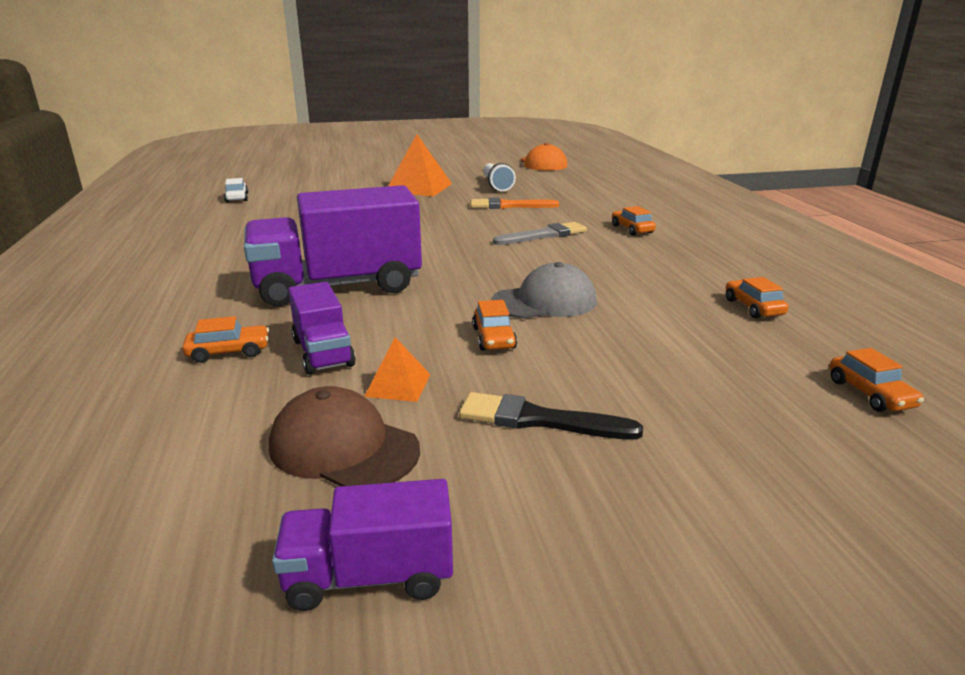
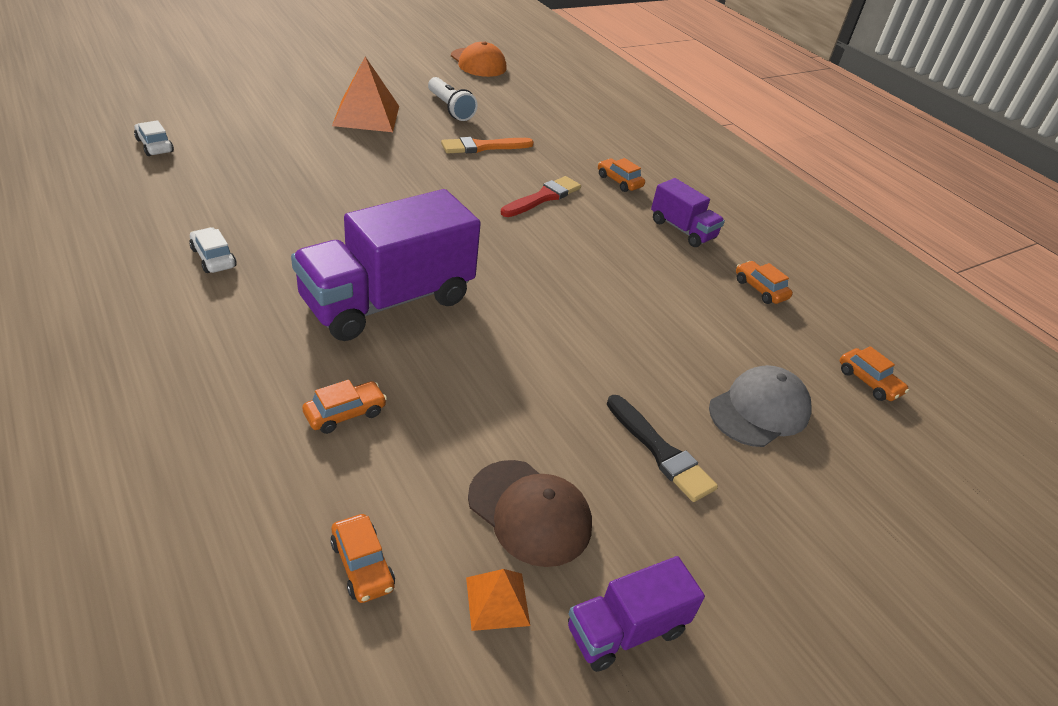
camera: 25 degrees left, 15 degrees up
(217, 253) = (213, 258): none -> white car
(323, 353) = (437, 400): purple truck -> purple truck (682, 230)
(343, 447) = (530, 512): brown cap -> brown cap turned 150 degrees counterclockwise
(398, 385) = (529, 431): orange pyramid -> orange pyramid (497, 601)
(494, 338) = (576, 358): orange car -> orange car (362, 565)
(539, 420) = (661, 452): black brush -> black brush turned 120 degrees counterclockwise
(544, 235) = (543, 197): grey brush -> red brush
(544, 301) = (593, 301): grey cap -> grey cap (759, 410)

